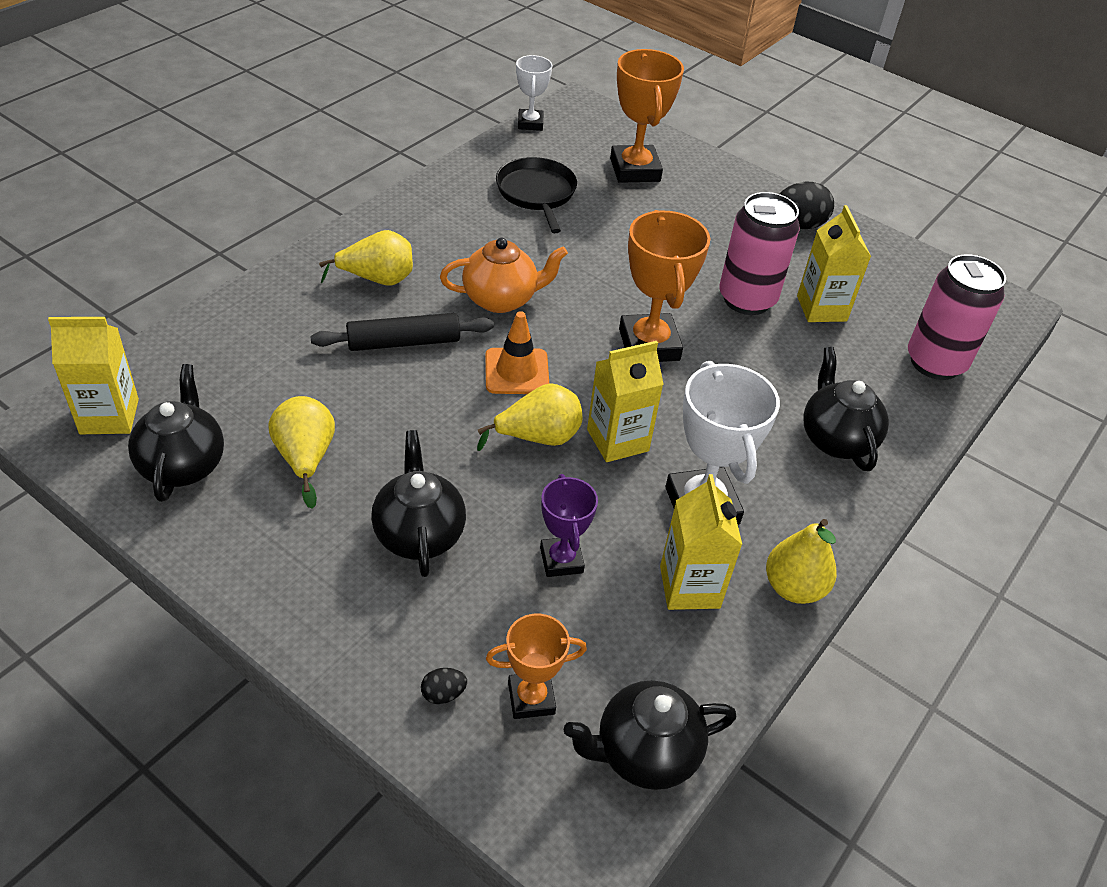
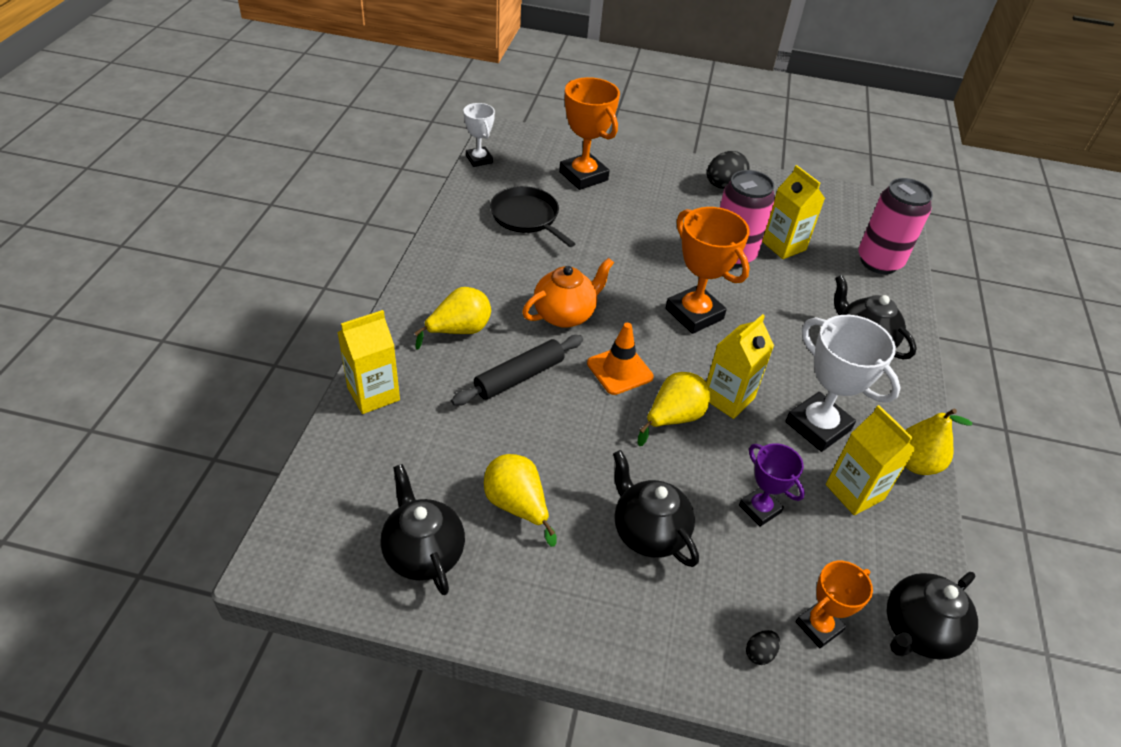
camera: 25 degrees left, 0 degrees up
(109, 416) = (327, 536): yellow carton -> yellow carton (373, 394)

